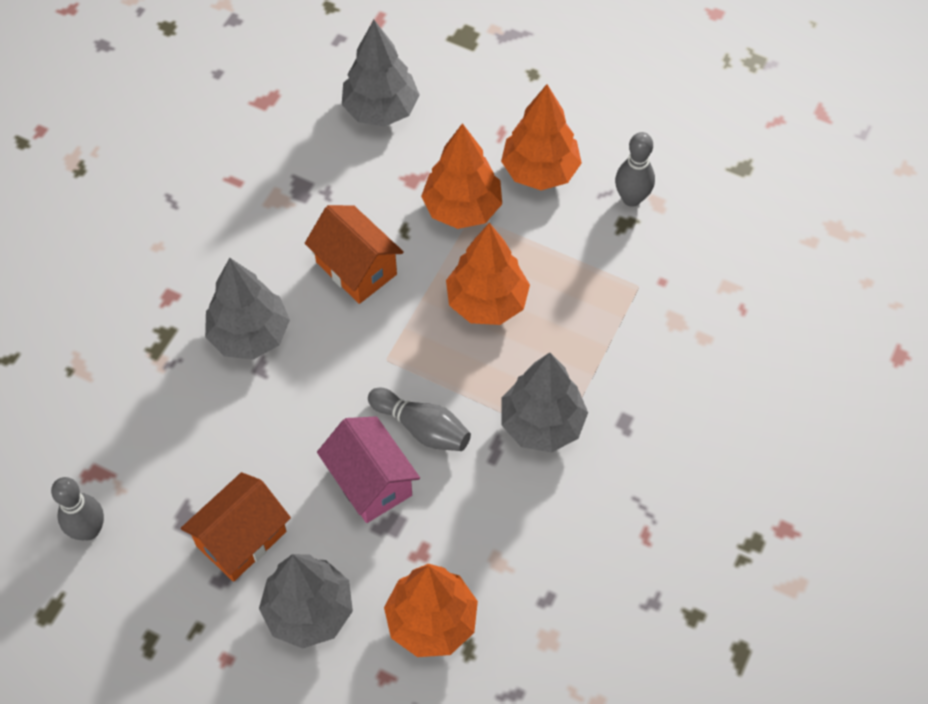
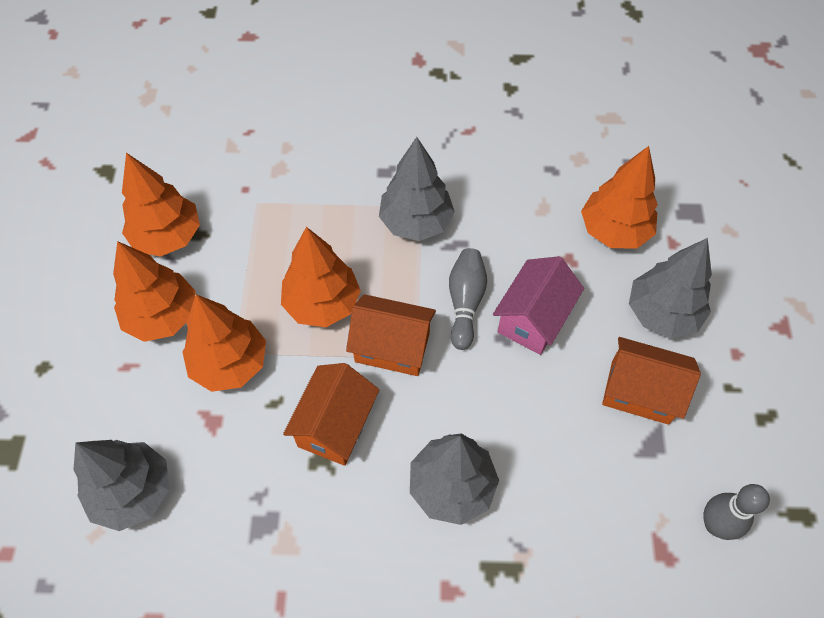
camera: 115 degrees left, 0 degrees up
(408, 343) = (392, 347): none -> orange house
(631, 198) = (168, 237): grey bowling pin -> orange tree

